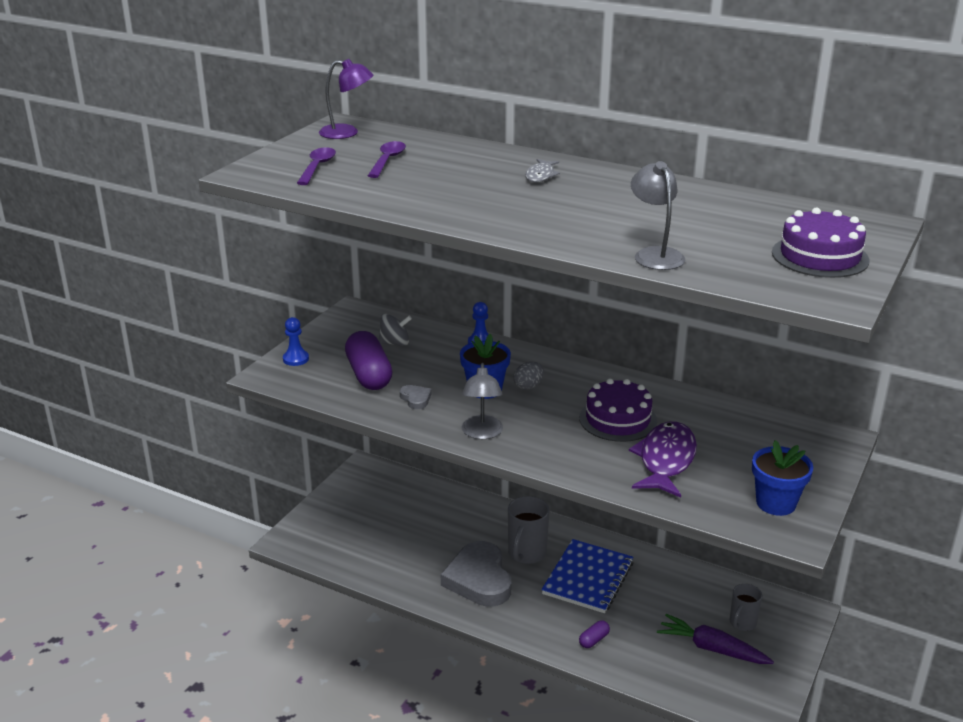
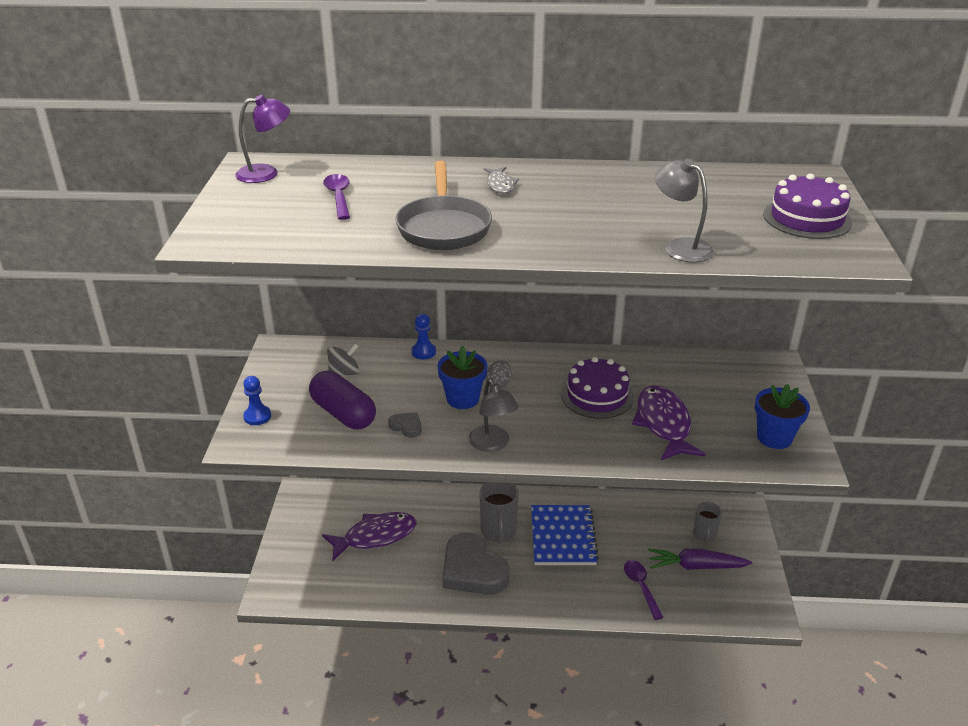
camera: 25 degrees left, 5 degrees up
(317, 167) = (273, 219): purple spoon -> purple spoon (641, 587)
(407, 523) = (375, 536): none -> purple fish
(452, 199) = (443, 227): none -> grey pan
(594, 640) = (602, 592): purple capsule -> none

